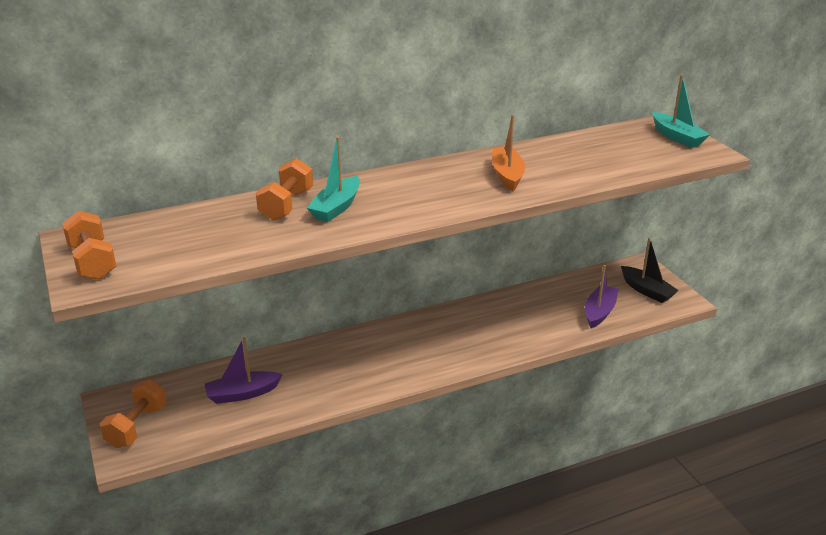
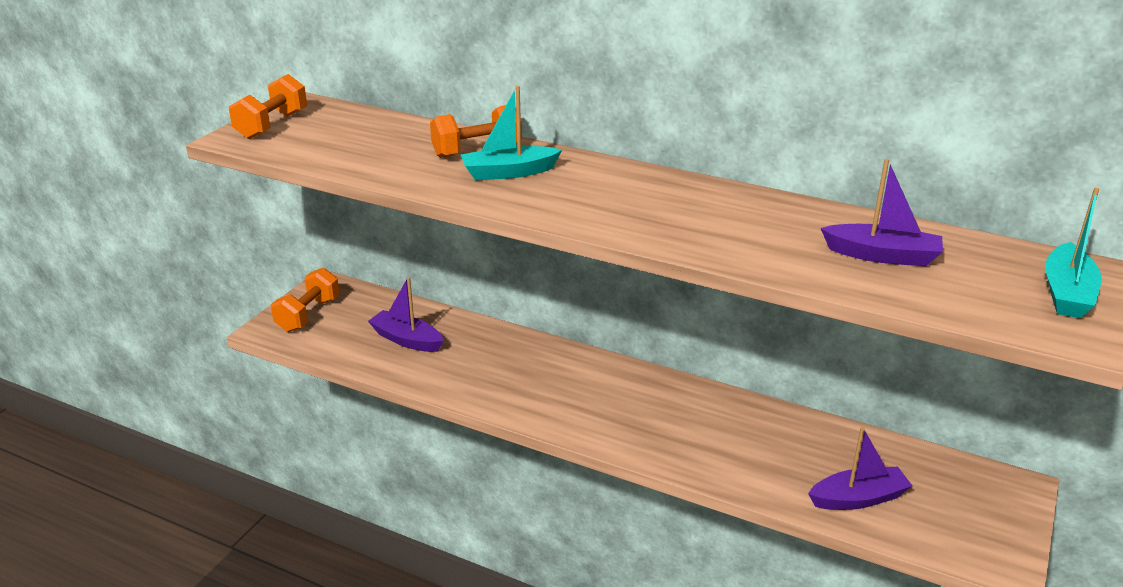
camera: 50 degrees right, 0 degrees up
(137, 426) = (308, 315): orange dumbbell -> orange dumbbell turned 45 degrees counterclockwise
(507, 175) = (732, 225): orange boat -> none
(591, 156) = (882, 255): none -> purple boat
(646, 291) = (970, 518): black boat -> none

